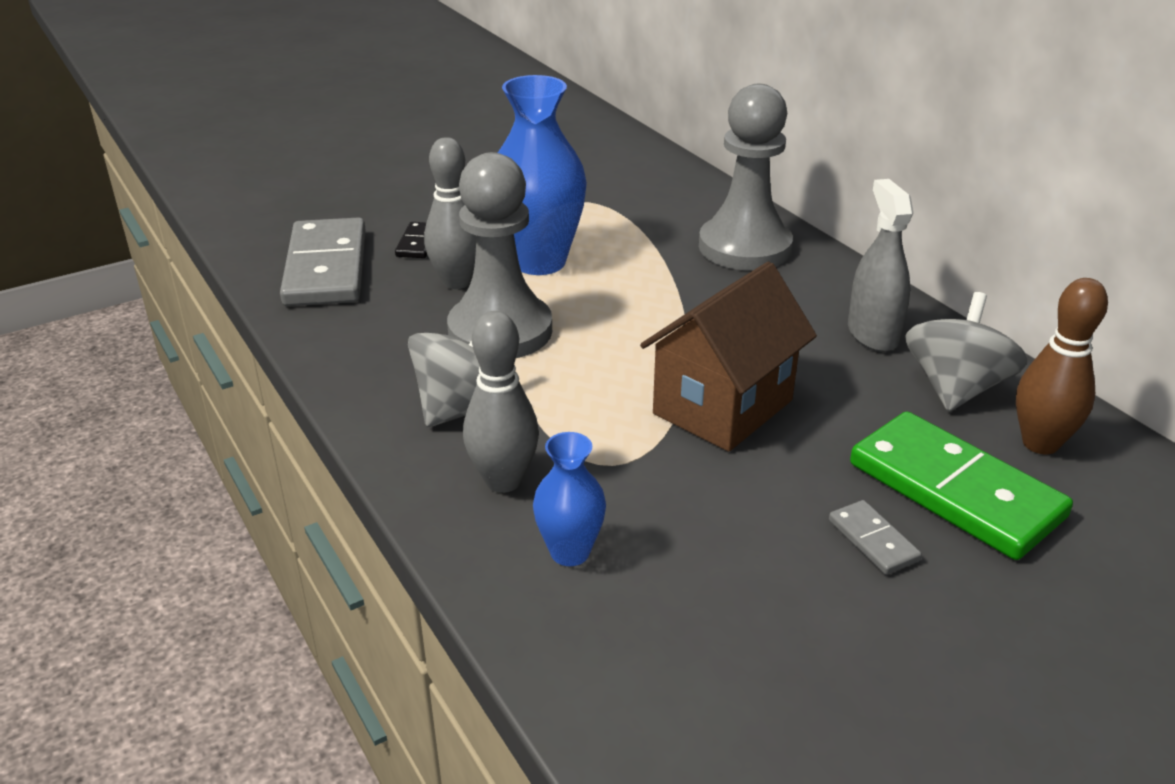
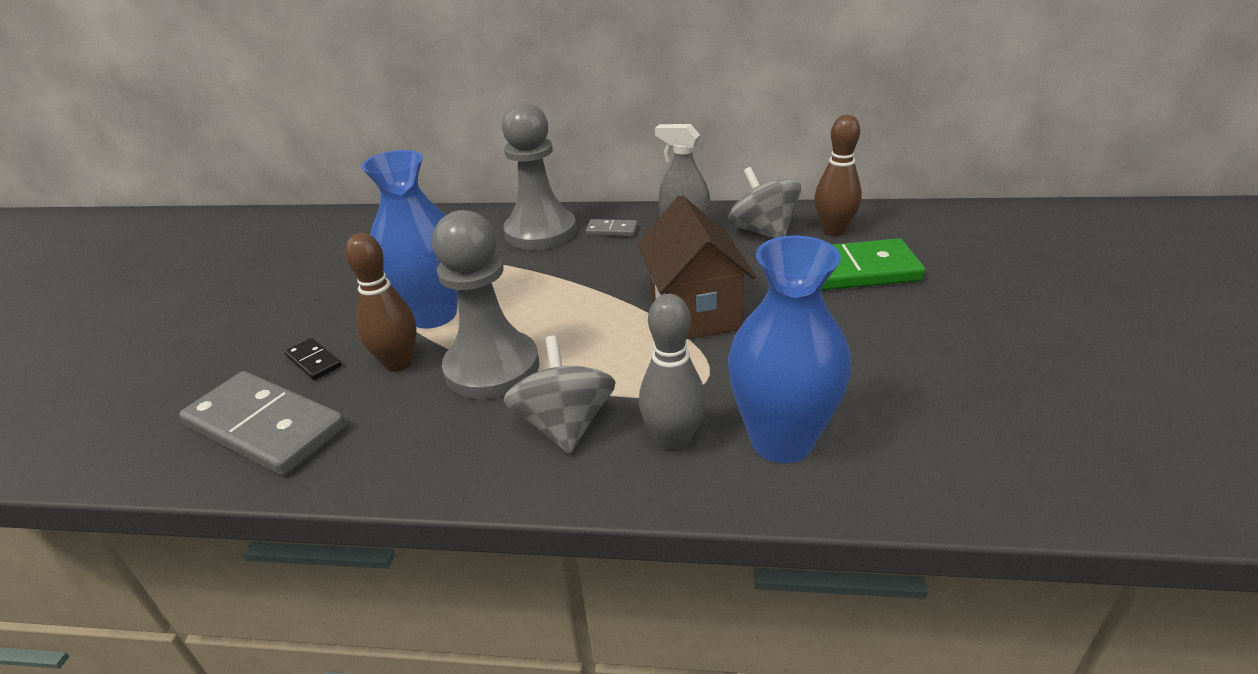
camera: 50 degrees left, 0 degrees up
(456, 282) = (398, 363): grey bowling pin -> brown bowling pin
(570, 552) = (781, 441): blue vase -> blue vase, size x1.91
(873, 540) = (869, 316): grey domino -> grey domino (612, 230)

